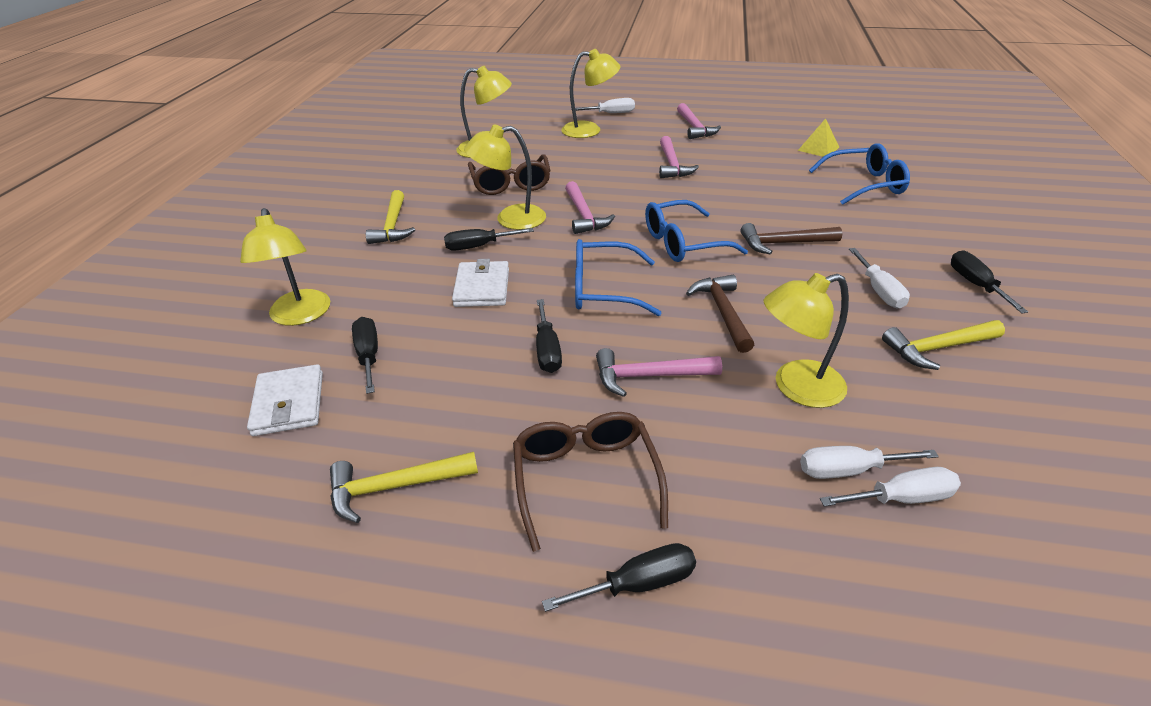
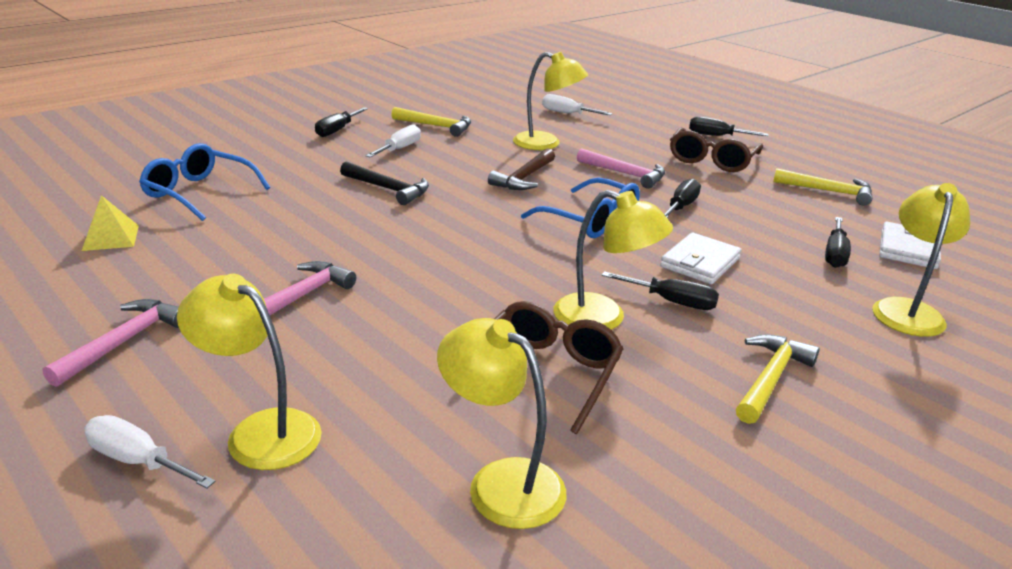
camera: 145 degrees left, 10 degrees down
(584, 215) = (513, 284): pink hammer -> none
(682, 243) = (466, 222): blue glasses -> none
(783, 243) = (388, 189): brown hammer -> black hammer
(848, 470) = (575, 123): white screwdriver -> none

